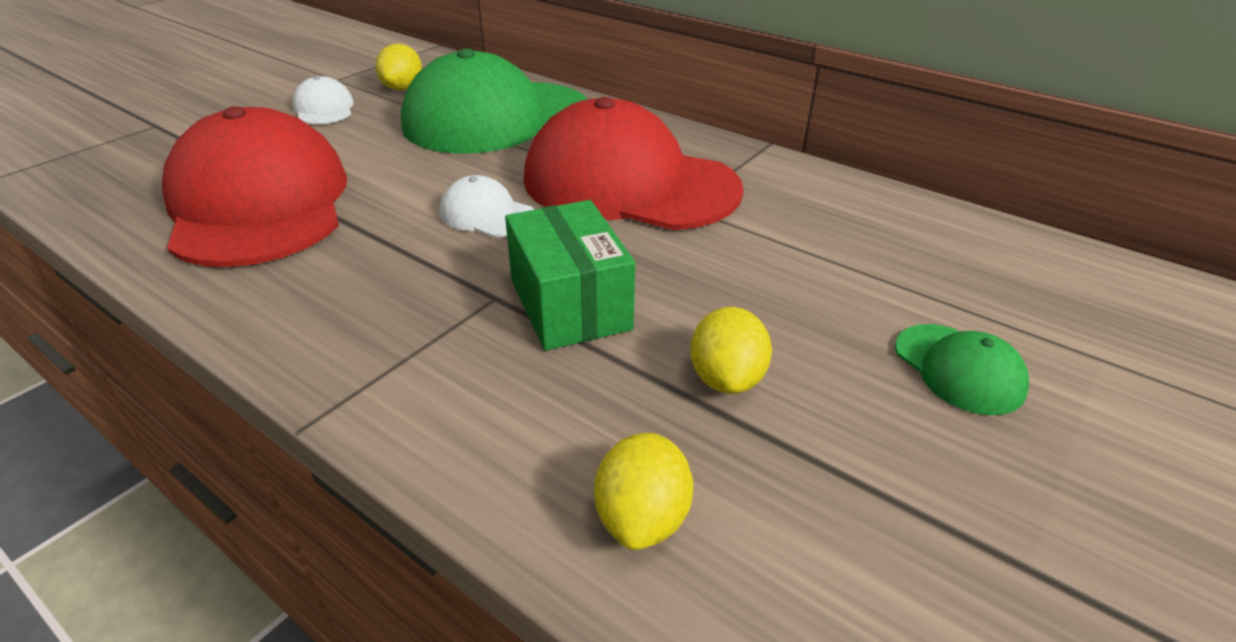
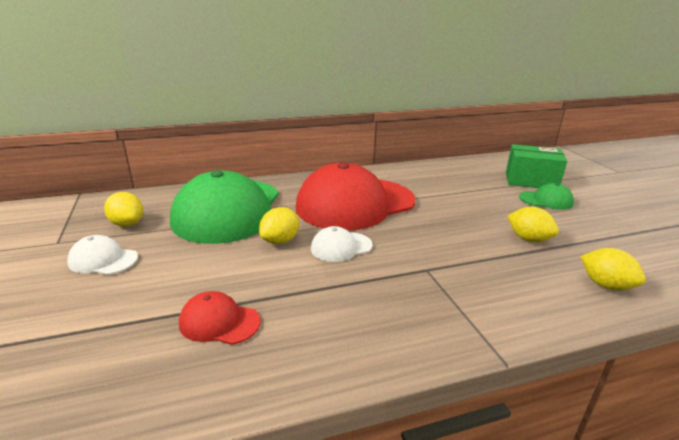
camera: 55 degrees left, 10 degrees down
(259, 203) = (219, 322): red cap -> red cap, size x0.43
(458, 172) = (280, 241): none -> yellow lemon
(570, 304) = (450, 253): green box -> green box (531, 181)

